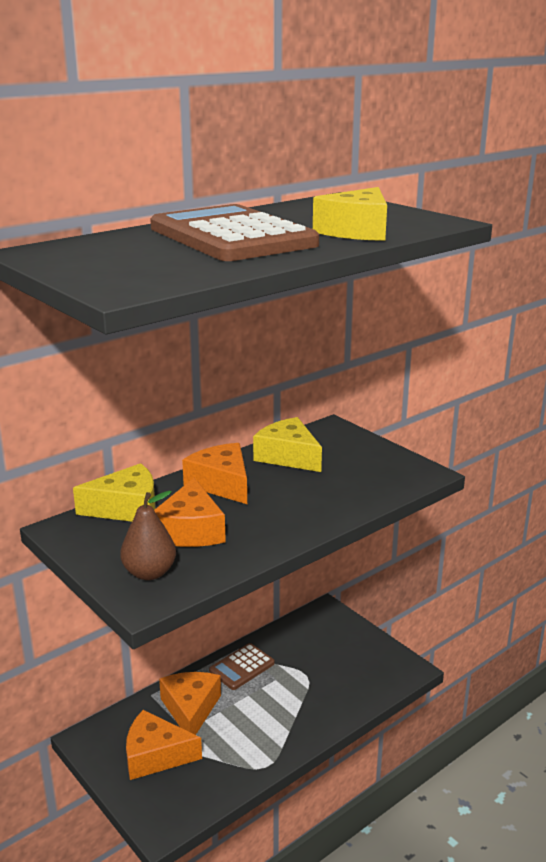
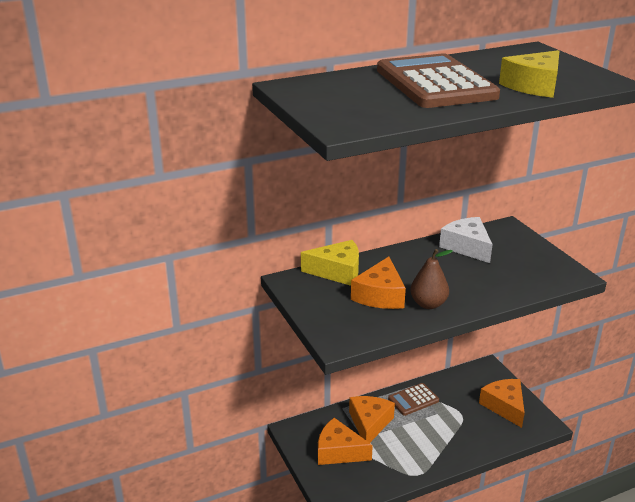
camera: 15 degrees right, 5 degrees up
(149, 573) = (345, 322): brown pear -> brown pear (428, 304)
(221, 484) = (411, 262): orange cheese -> orange cheese (504, 406)
(288, 456) = (467, 247): yellow cheese -> white cheese

